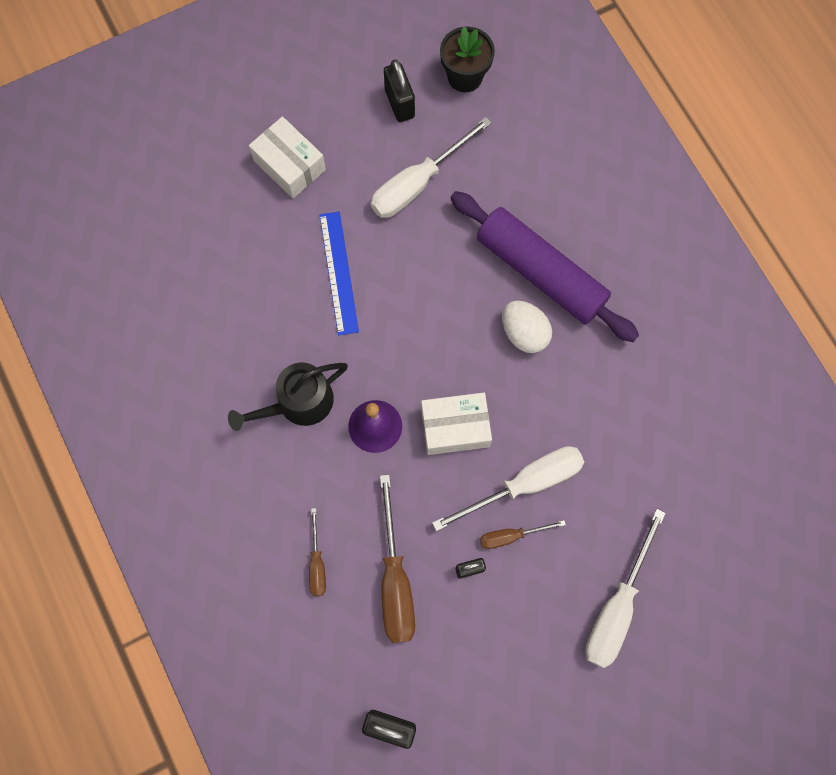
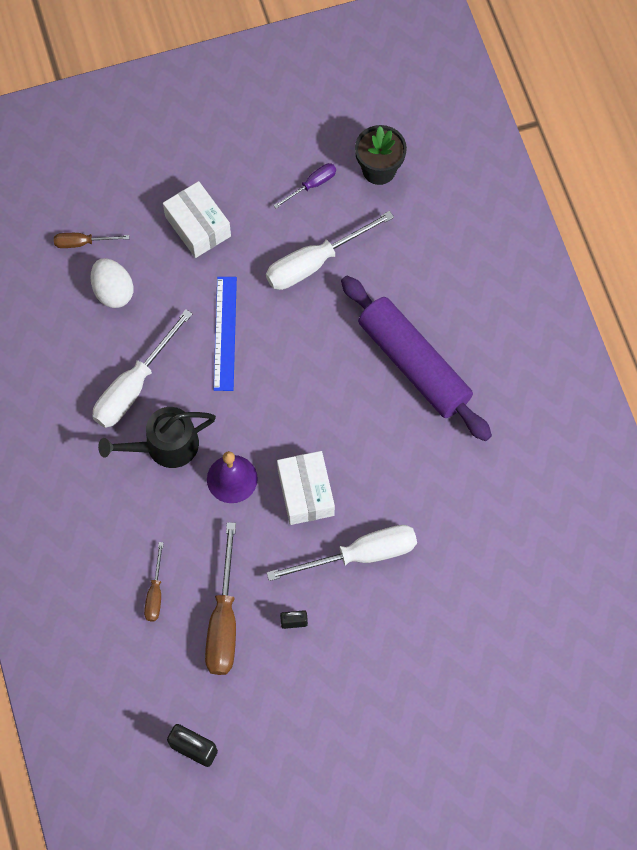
camera: 10 degrees right, 5 degrees down
(399, 103) = (312, 185): black padlock -> purple screwdriver
(455, 428) = (305, 493): white box -> white box turned 75 degrees clockwise
(511, 536) = (338, 599): brown screwdriver -> brown screwdriver (82, 242)
(524, 333) = (387, 417): white egg -> white egg (113, 291)
(616, 607) = (423, 679): white screwdriver -> white screwdriver (134, 386)

